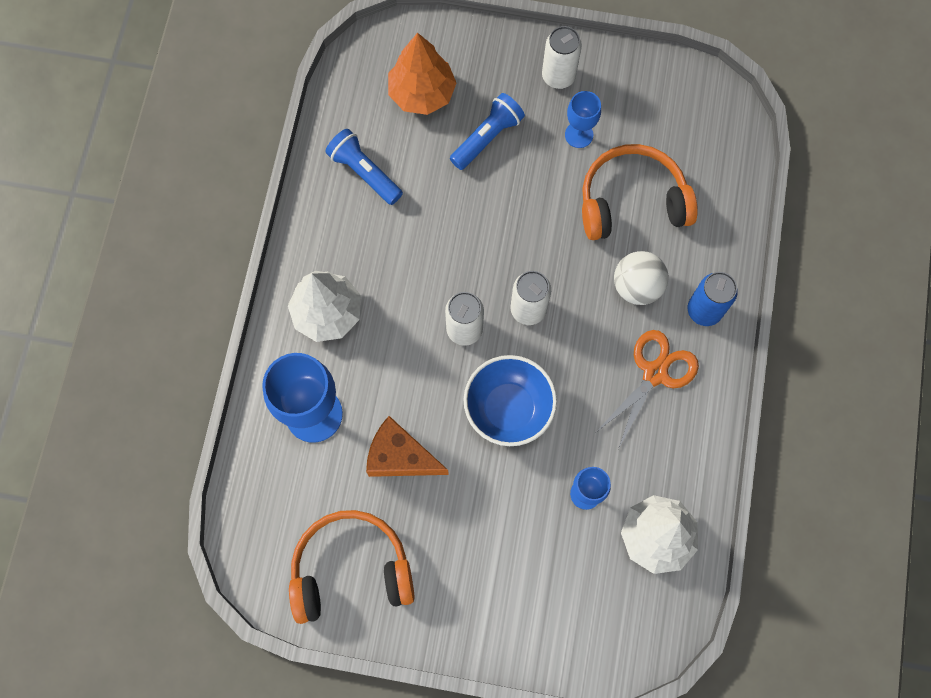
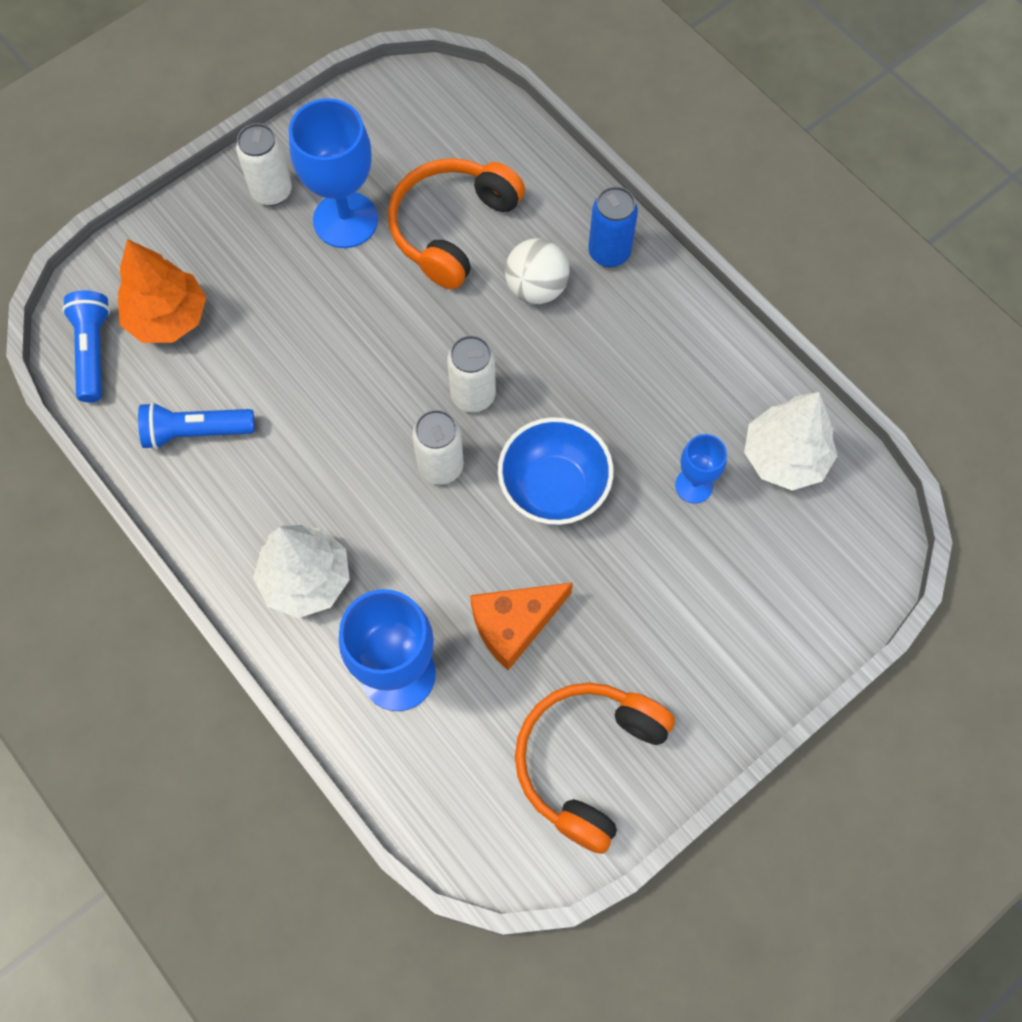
camera: 50 degrees left, 5 degrees down
(487, 137) = (270, 297): blue flashlight -> blue flashlight (93, 351)
(579, 135) = (345, 220): blue goblet -> blue goblet, size x1.87
(654, 373) = (631, 338): orange scissors -> none

